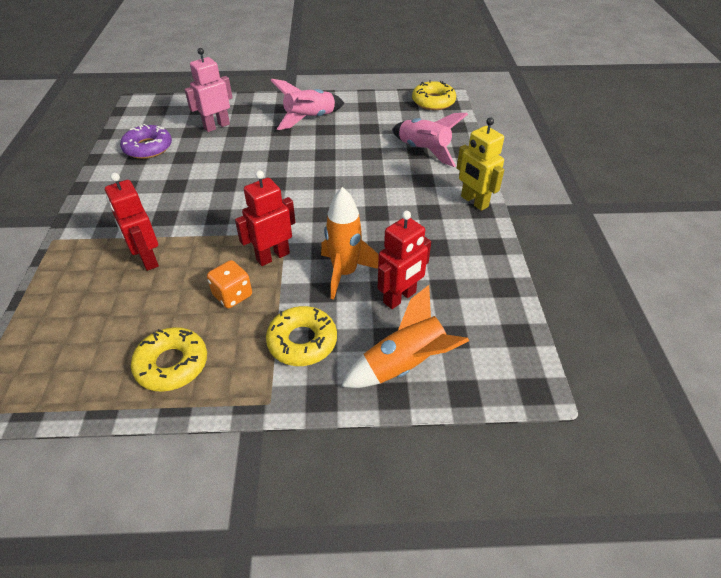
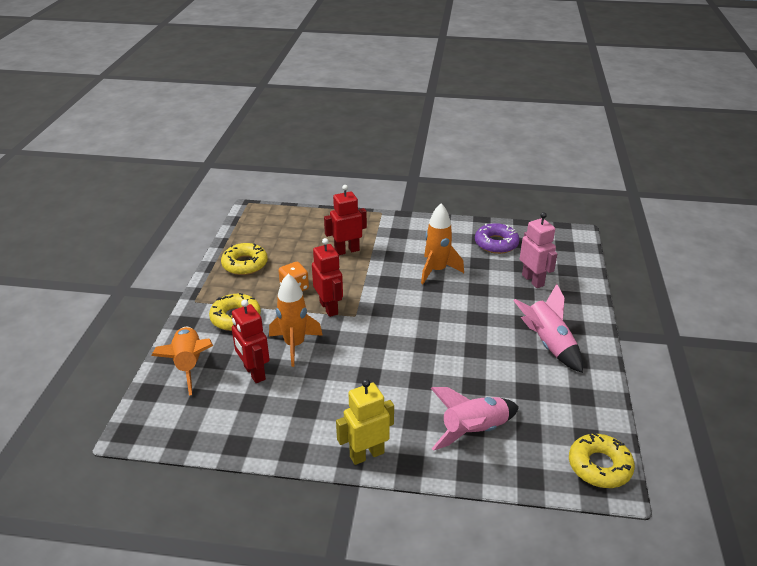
camera: 100 degrees right, 10 degrees down
(197, 183) = (437, 270): none -> orange rocket

